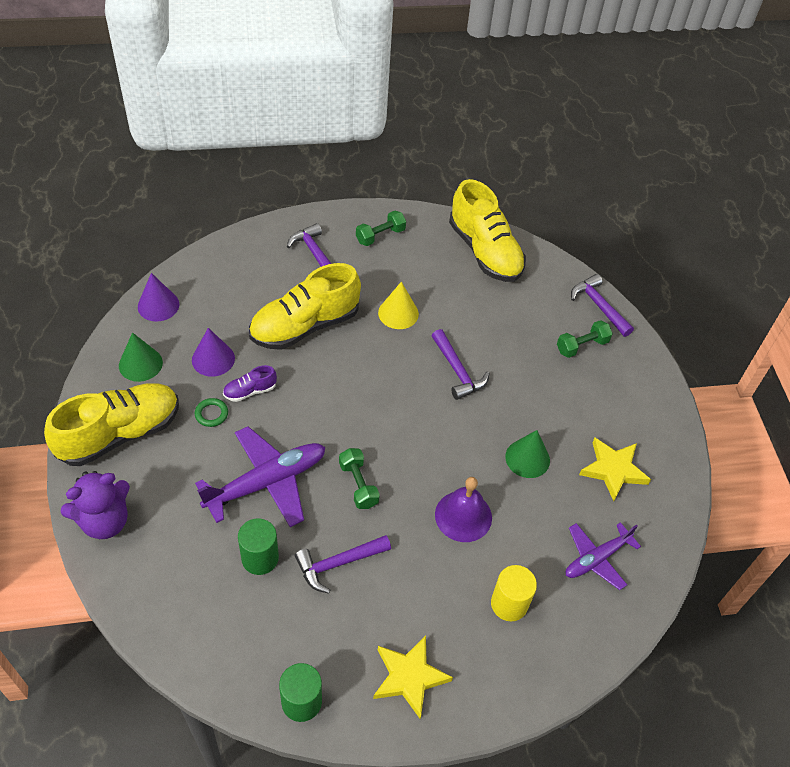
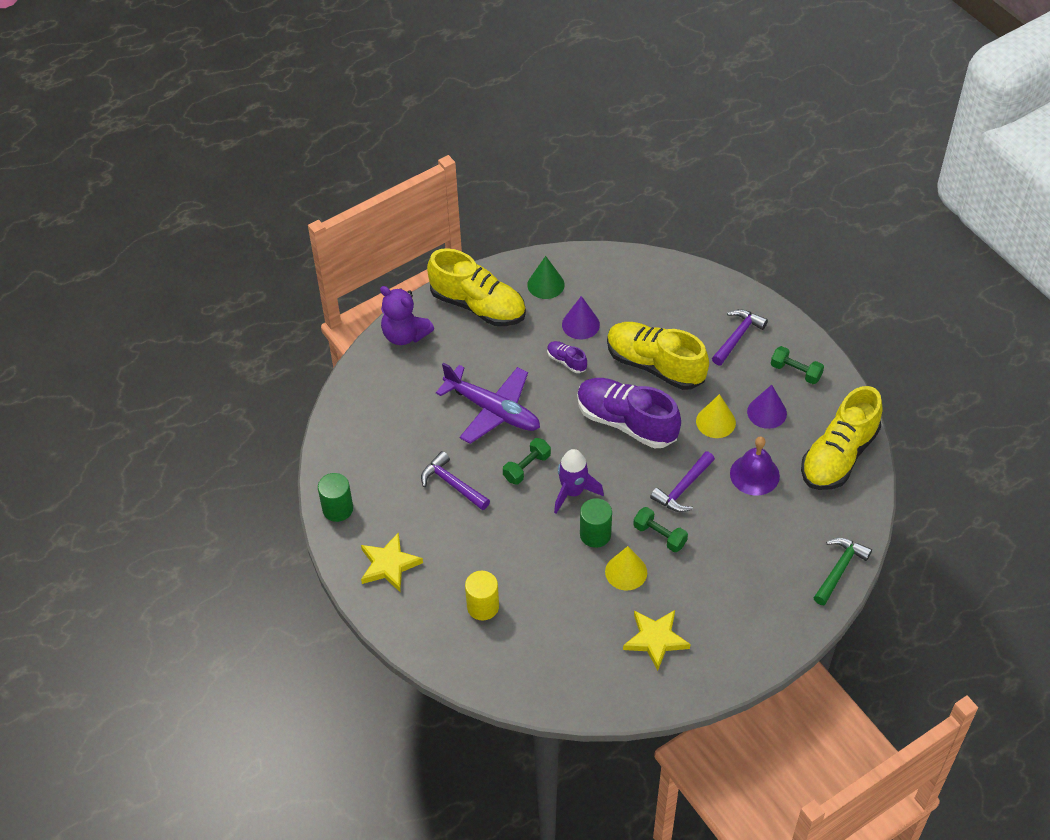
camera: 70 degrees right, 0 degrees up
(158, 305) = (607, 266): purple cone -> purple cone (767, 412)
(211, 414) = (530, 348): green ring -> none
(260, 558) = (429, 435): green cylinder -> green cylinder (595, 534)
(356, 378) = (626, 422): none -> purple shoe
(412, 459) = (573, 492): none -> purple rocket
(463, 516) = (542, 547): purple bell -> purple bell (754, 474)
(527, 458) = (626, 572): green cone -> yellow cone
(582, 346) = (779, 571): green dumbbell -> green dumbbell (659, 535)
(596, 558) = (559, 654): purple plane -> none
(599, 306) = (839, 569): purple hammer -> green hammer

